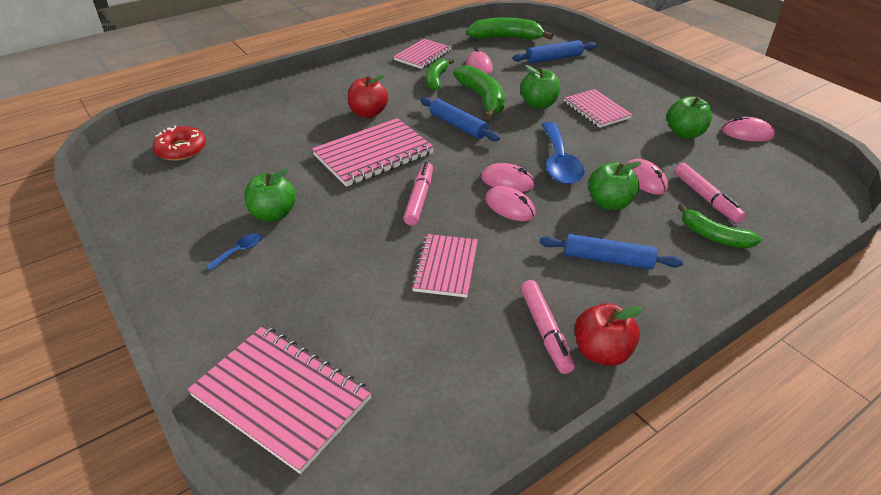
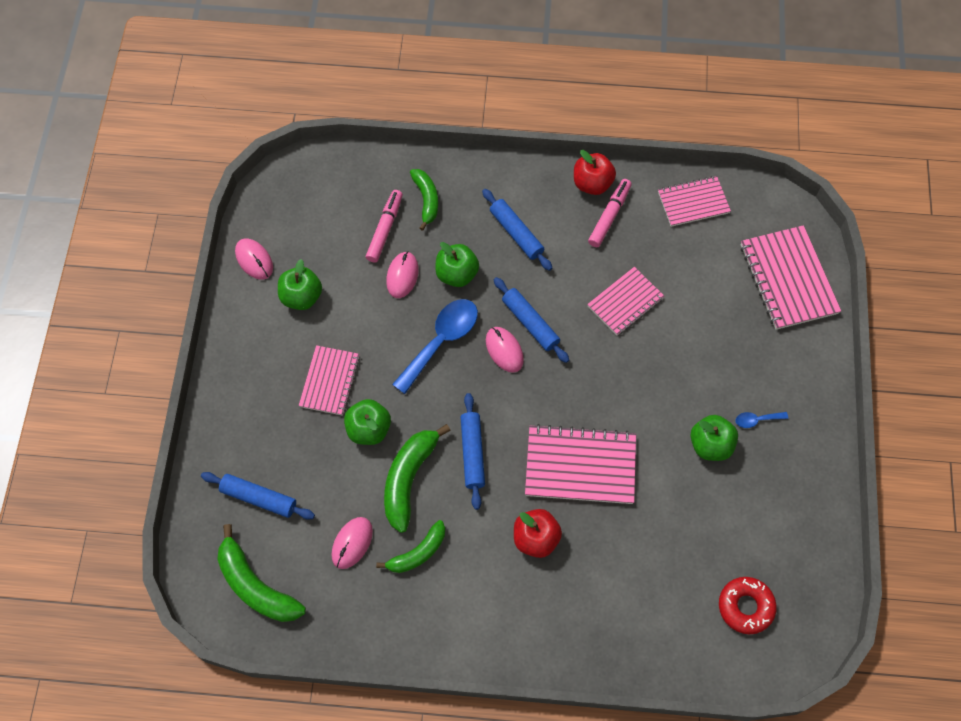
camera: 140 degrees left, 25 degrees up
(419, 198) = (587, 381): pink marker -> none
(423, 55) = (385, 619): pink notebook -> pink notebook (693, 202)
(510, 207) = (530, 323): pink mouse -> blue rolling pin

